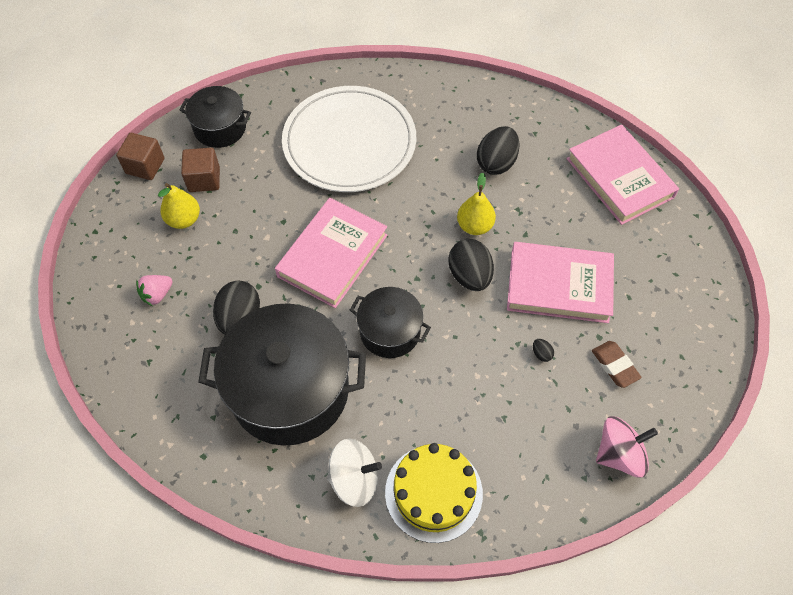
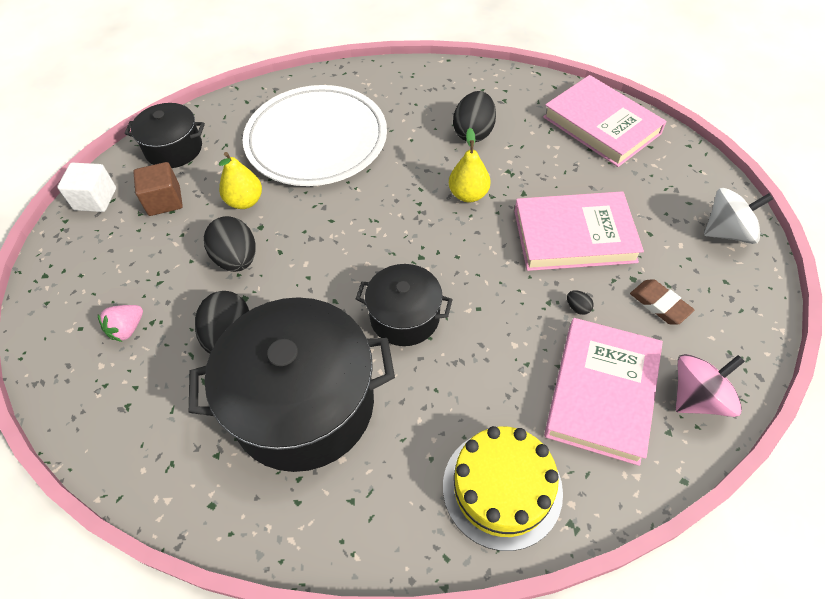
camera: 10 degrees left, 5 degrees down
(145, 166) = (95, 199): brown cube -> white cube
(184, 219) = (147, 245): yellow pear -> yellow pear (245, 201)
(333, 255) = (323, 251): pink book -> pink book (602, 392)
(354, 479) = (404, 493): white spinning top -> white spinning top (727, 232)
(469, 276) = (477, 243): black egg -> black egg (236, 259)

